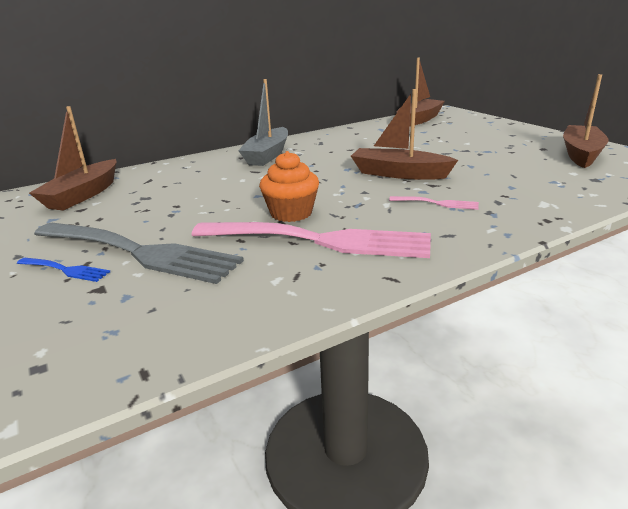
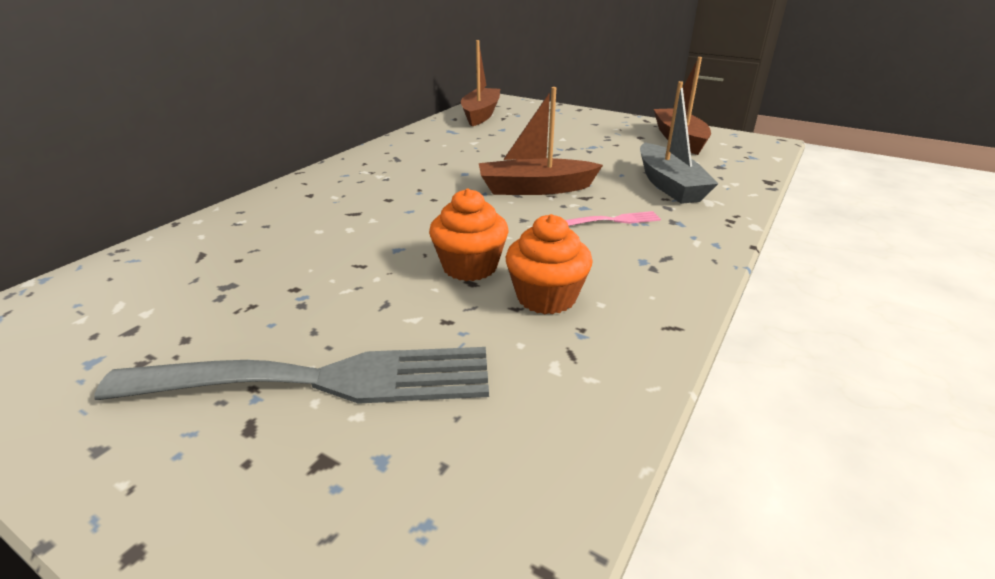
camera: 30 degrees left, 5 degrees up
(66, 270) = (227, 447): blue fork -> none
(83, 195) = (106, 303): brown boat -> none
(267, 155) = (345, 186): grey boat -> grey boat (669, 185)
(320, 240) = (546, 297): pink fork -> orange cupcake

